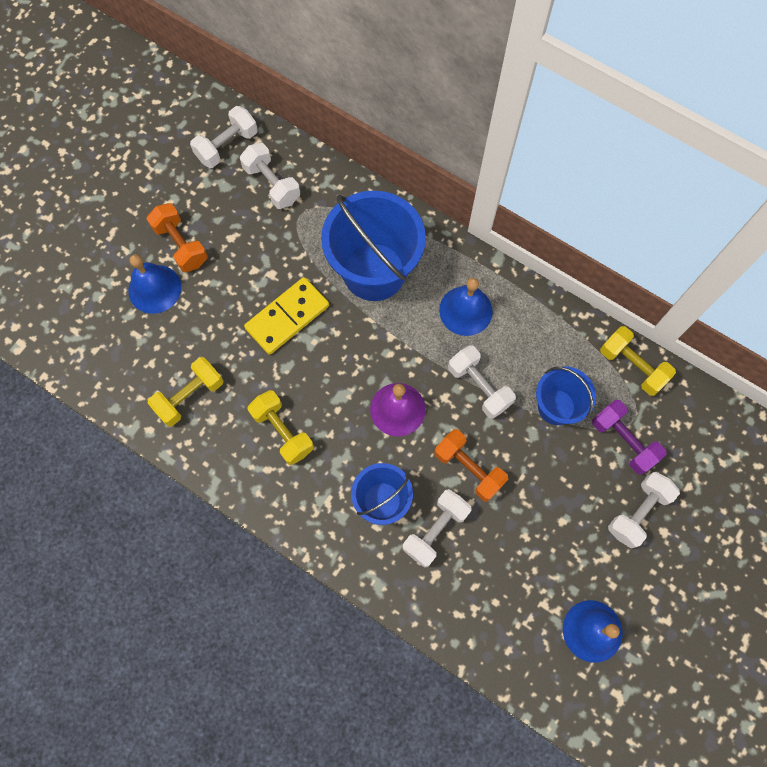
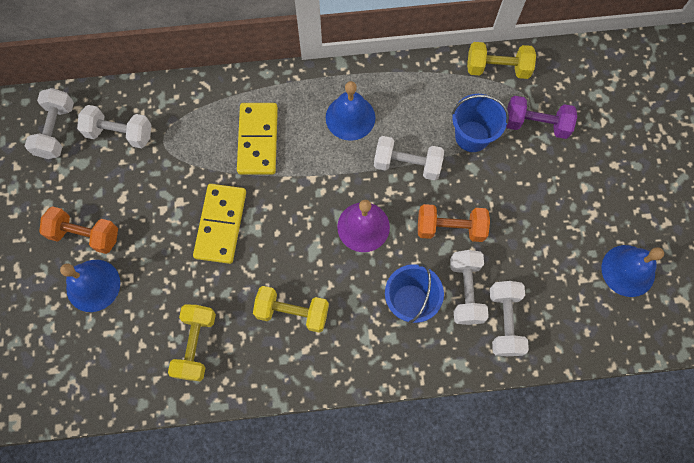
camera: 40 degrees left, 0 degrees up
(374, 272) = (258, 140): blue bucket -> yellow domino
(638, 512) = (587, 165): white dumbbell -> white dumbbell (504, 321)

